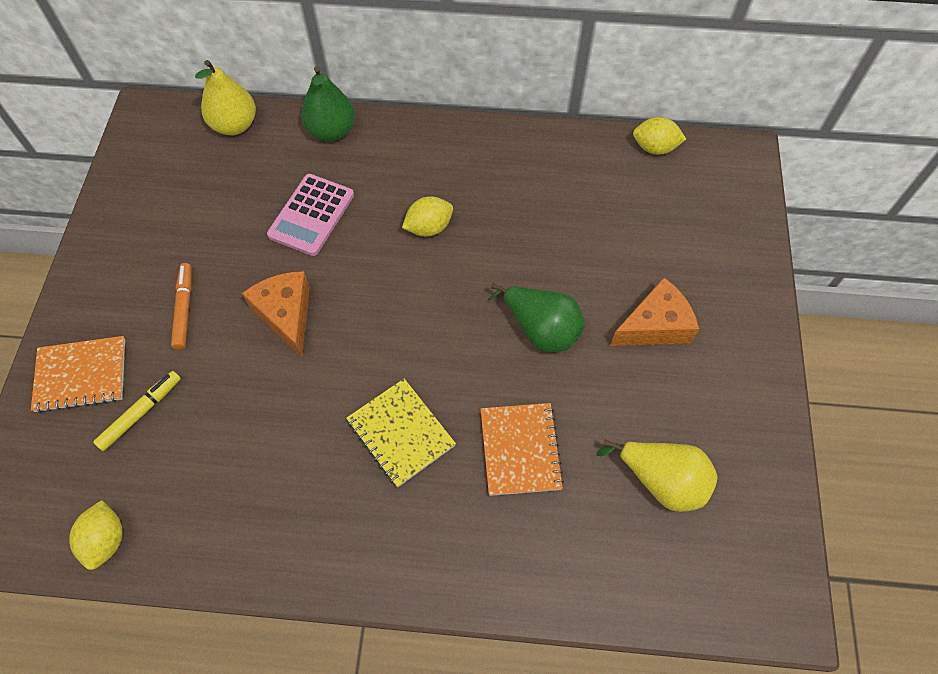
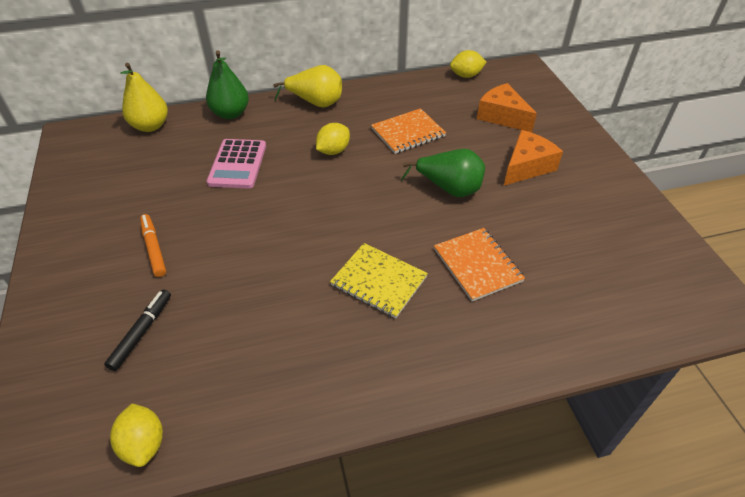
camera: 20 degrees left, 15 degrees down
(81, 375) = (73, 320): orange notebook -> orange notebook (408, 133)
(141, 413) = (141, 332): yellow marker -> black marker
(286, 315) = (245, 230): orange cheese -> orange cheese (502, 116)
(661, 481) = (590, 254): yellow pear -> yellow pear (315, 103)

